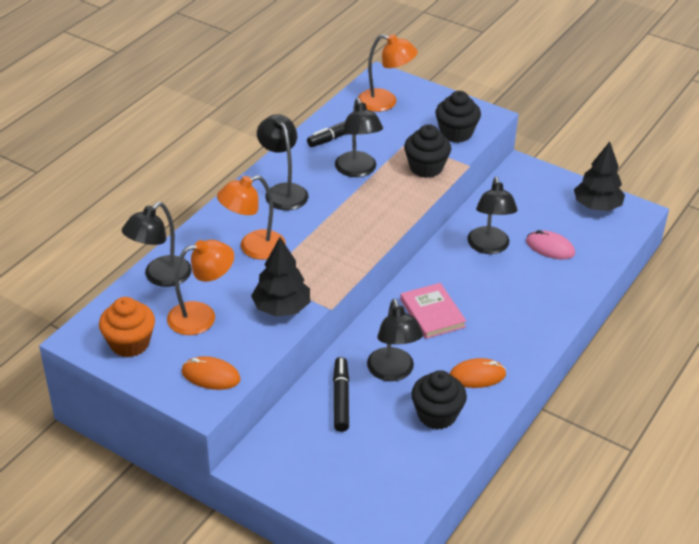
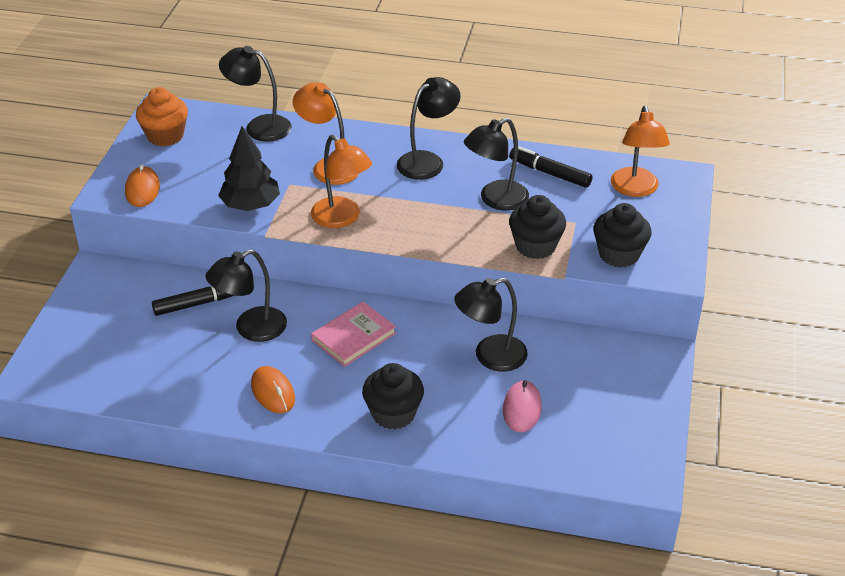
camera: 70 degrees right, 0 degrees up
(202, 316) = (217, 163): orange lamp -> orange lamp (342, 218)
(437, 415) = (203, 374): black cupcake -> black cupcake (393, 413)
(597, 206) = (632, 437): black tree -> none

